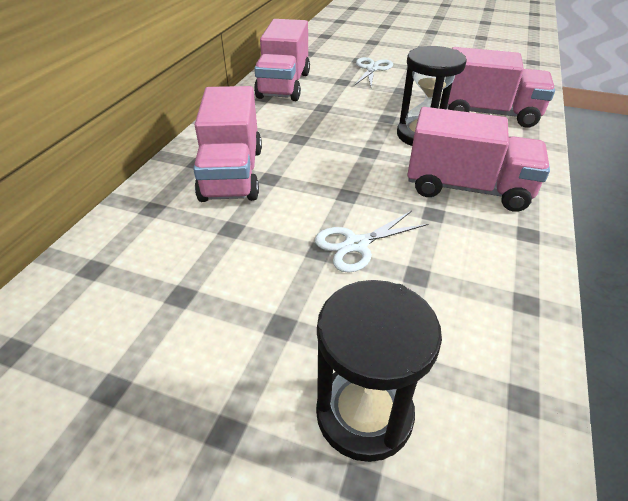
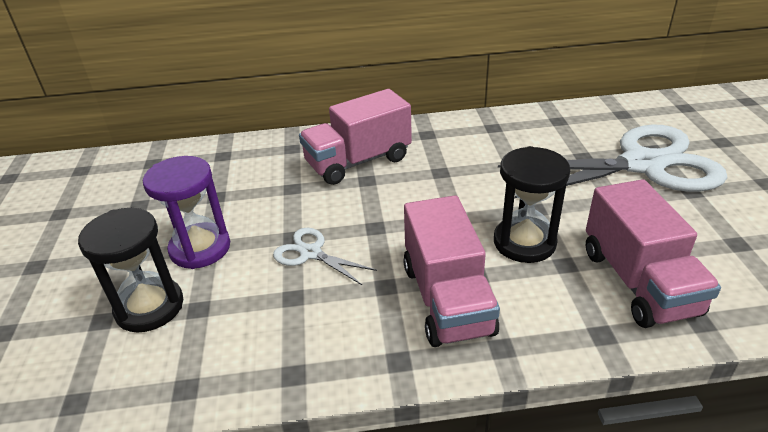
camera: 65 degrees right, 5 degrees down
(278, 334) = (200, 248): none -> purple hourglass
(284, 85) = (530, 128): pink truck -> none
(372, 69) = (642, 165): white scissors -> white scissors, size x2.31

